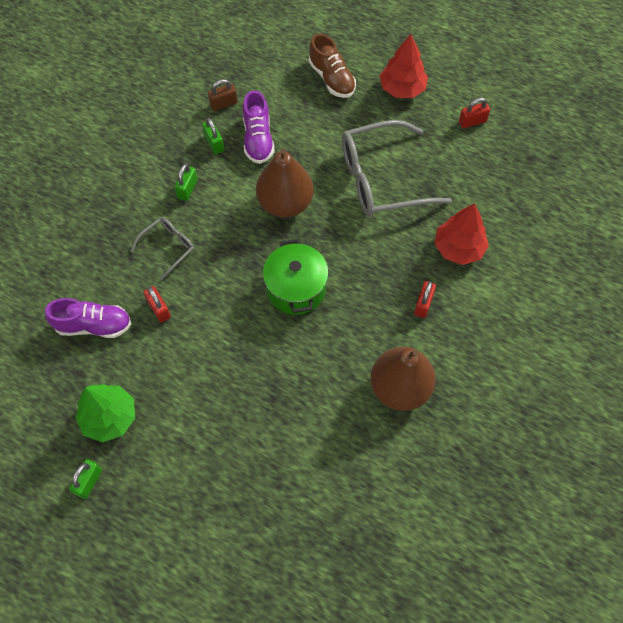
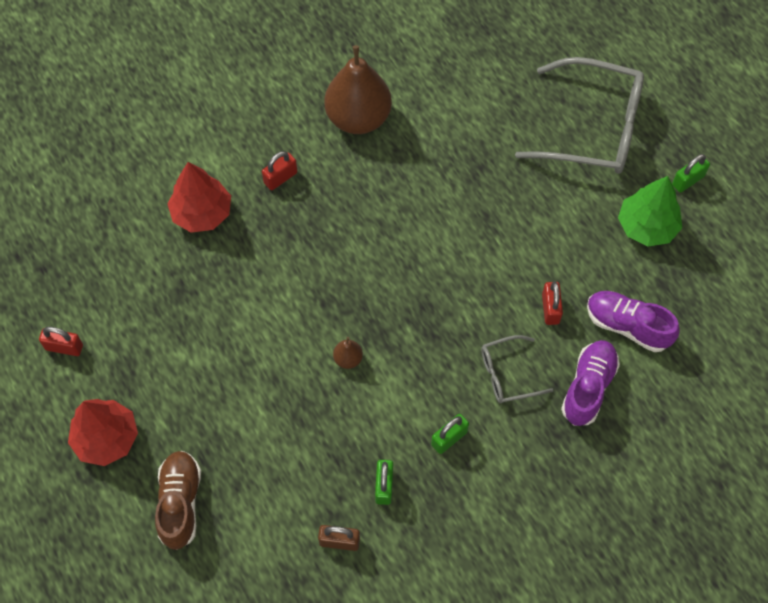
camera: 150 degrees left, 0 degrees up
(258, 139) = (327, 462): purple shoe -> purple shoe (588, 387)
(285, 203) = (348, 359): brown pear -> brown pear, size x0.41
(296, 289) = (396, 257): green pot -> none
(381, 179) = (222, 331): grey glasses -> grey glasses (593, 128)

